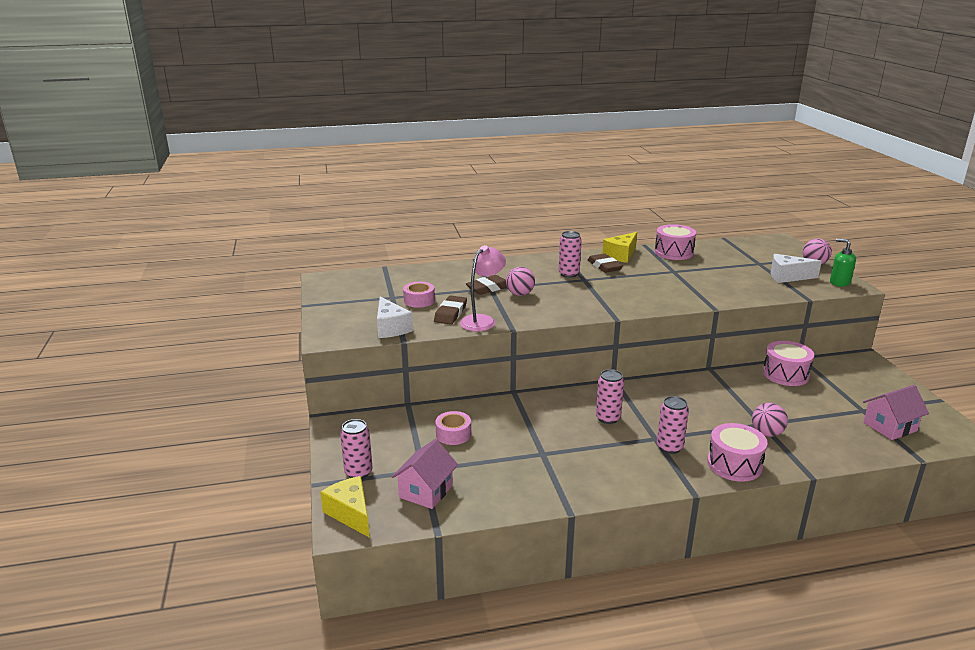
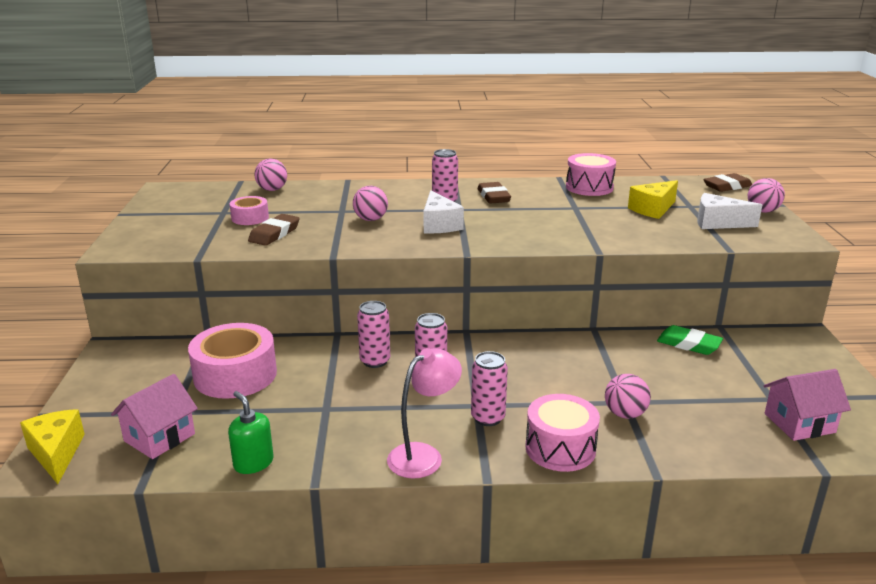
camera: 10 degrees right, 0 degrees up
(358, 472) = (99, 407): pink can -> pink can (375, 361)
(391, 328) = (194, 244): white cheese -> white cheese (439, 225)
(418, 273) = (272, 190): none -> pink ball
(453, 434) = (235, 375): pink tape -> pink tape, size x1.89
(482, 320) = (305, 244): pink lamp -> pink lamp (423, 455)
(488, 288) = (339, 210): brown eraser -> brown eraser (727, 186)
(621, 255) = (522, 186): yellow cheese -> yellow cheese (653, 209)
(785, 374) = (688, 344): pink drum -> green eraser
(839, 282) = (784, 234): green soap dispenser -> green soap dispenser (253, 463)

